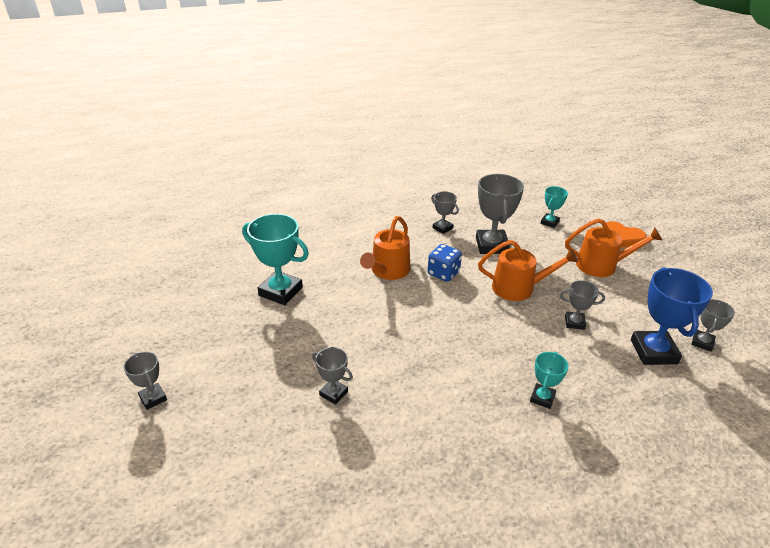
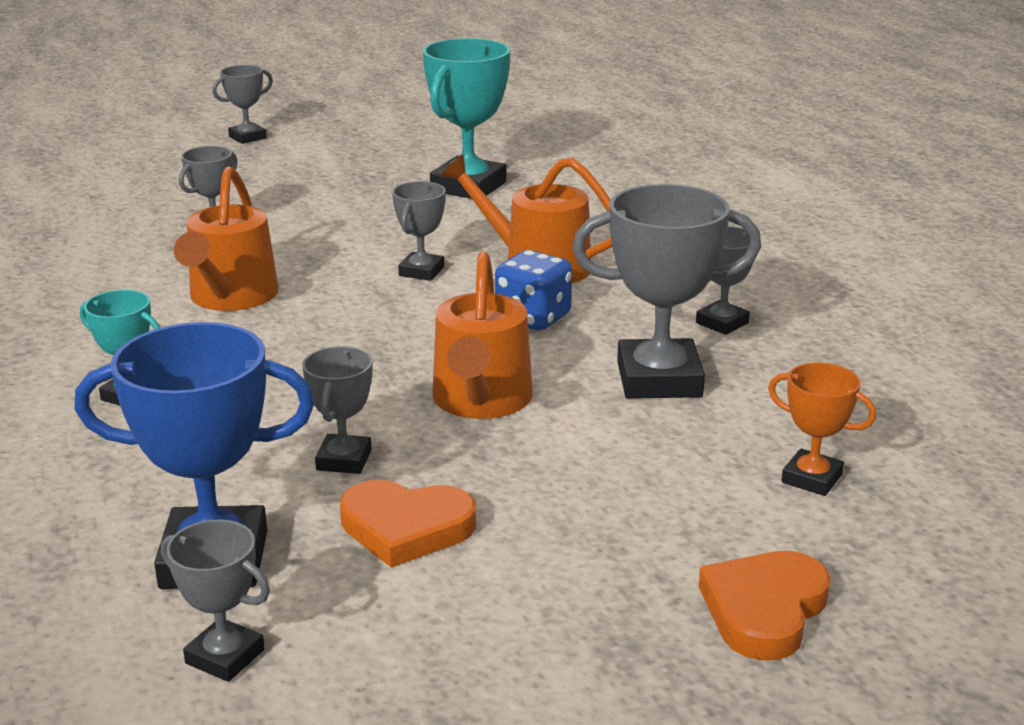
camera: 90 degrees right, 10 degrees down
(394, 306) = (421, 271): none -> grey trophy
(549, 222) = (811, 478): turquoise trophy -> orange trophy
(601, 265) = (592, 540): orange watering can -> orange watering can (230, 297)
(612, 305) = (406, 528): none -> orange heart

